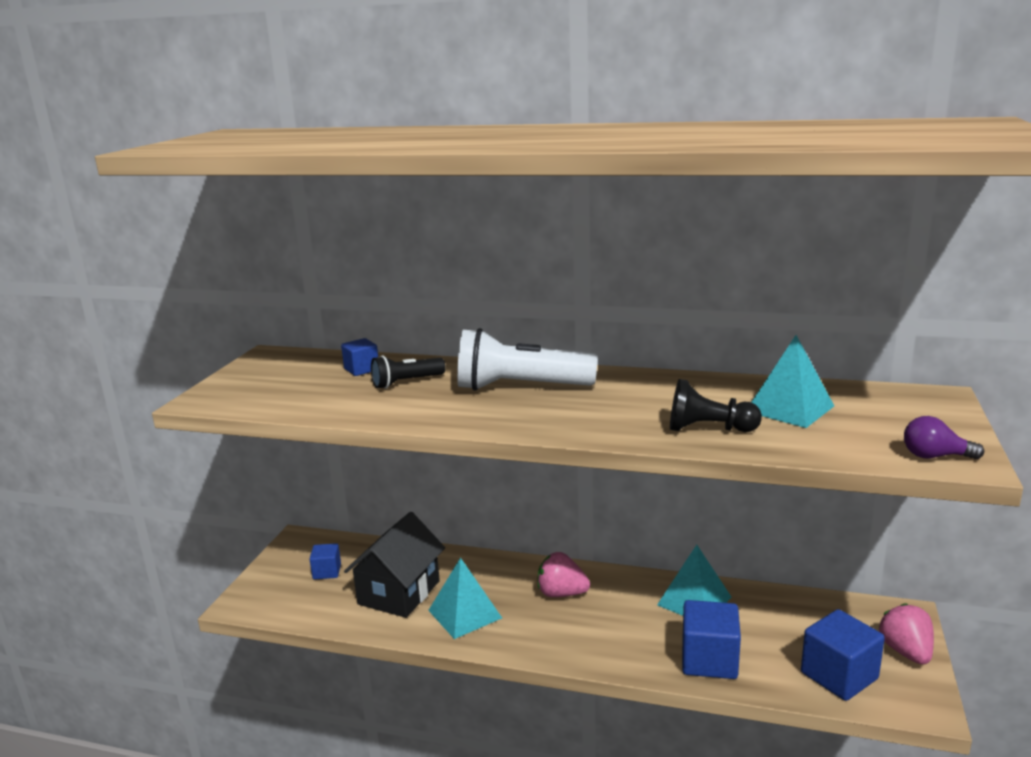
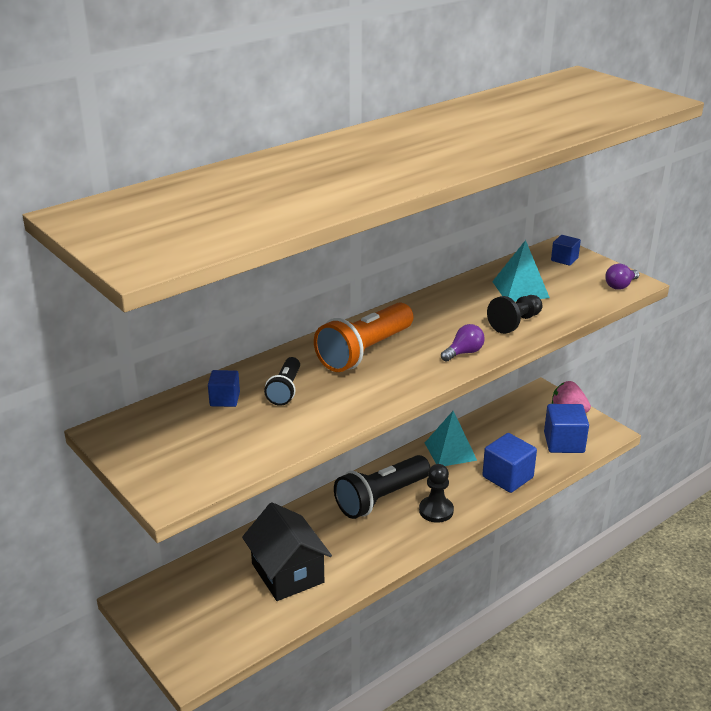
camera: 55 degrees left, 10 degrees up
(327, 572) = (209, 601): blue cube -> blue cube (564, 259)
(465, 614) = (352, 552): turquoise pyramid -> none
(520, 387) = (365, 352): white flashlight -> orange flashlight
(561, 593) = (381, 498): pink strawberry -> black flashlight
(586, 636) = (436, 510): none -> black pawn
(596, 426) = (464, 353): none -> purple light bulb

